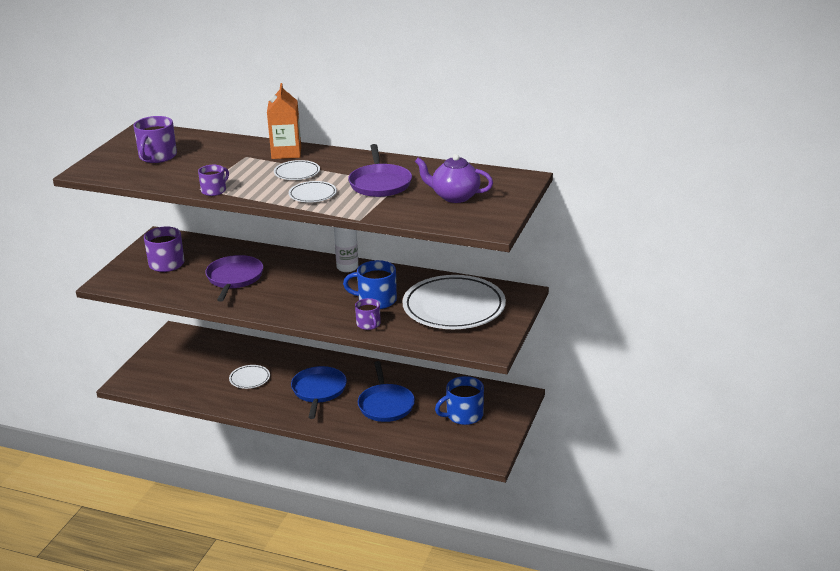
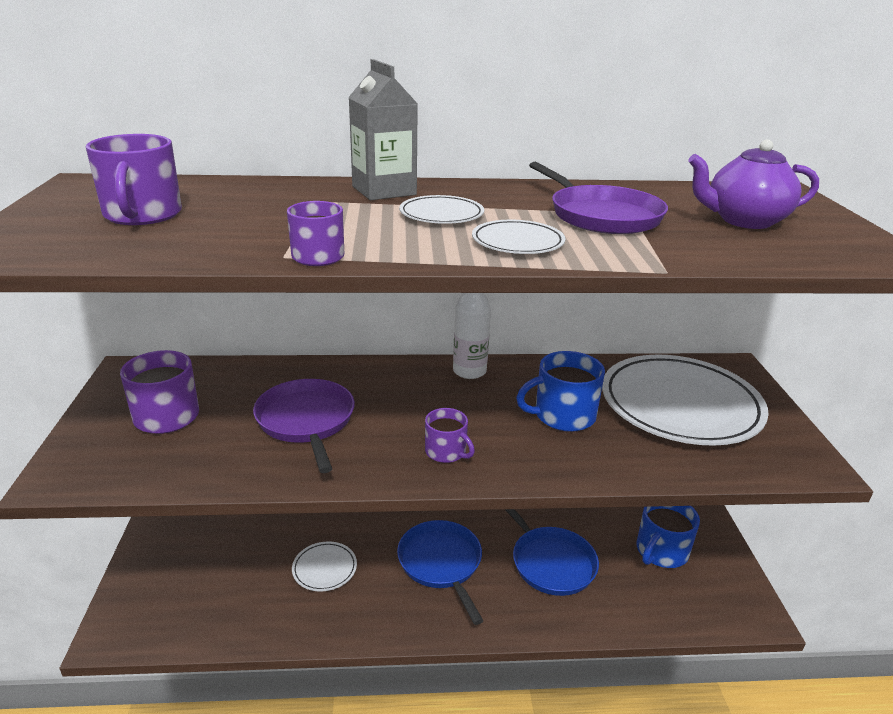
camera: 25 degrees left, 0 degrees up
(286, 152) = (384, 191): orange carton -> grey carton
(368, 324) = (595, 460): purple mug -> purple mug (446, 452)

